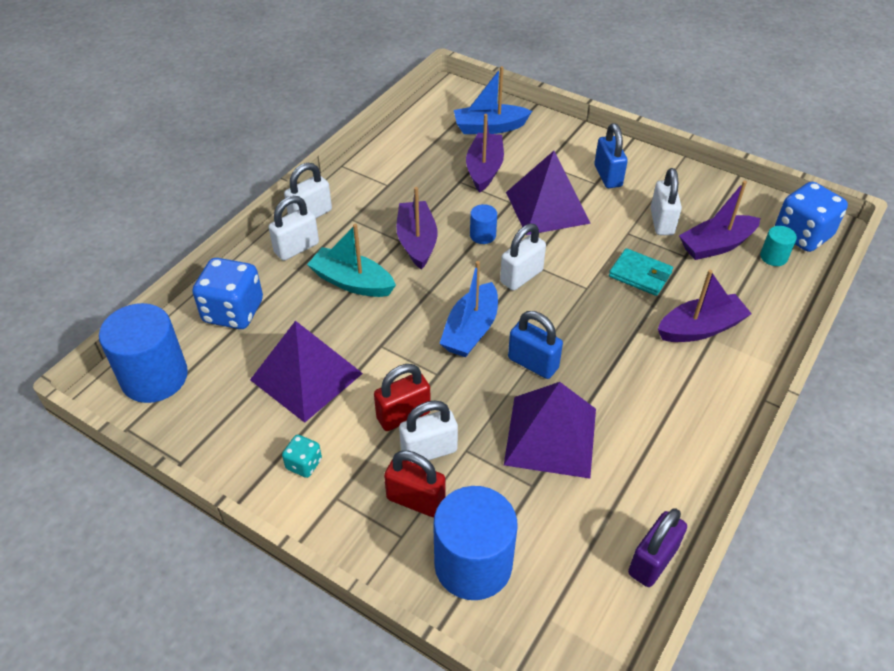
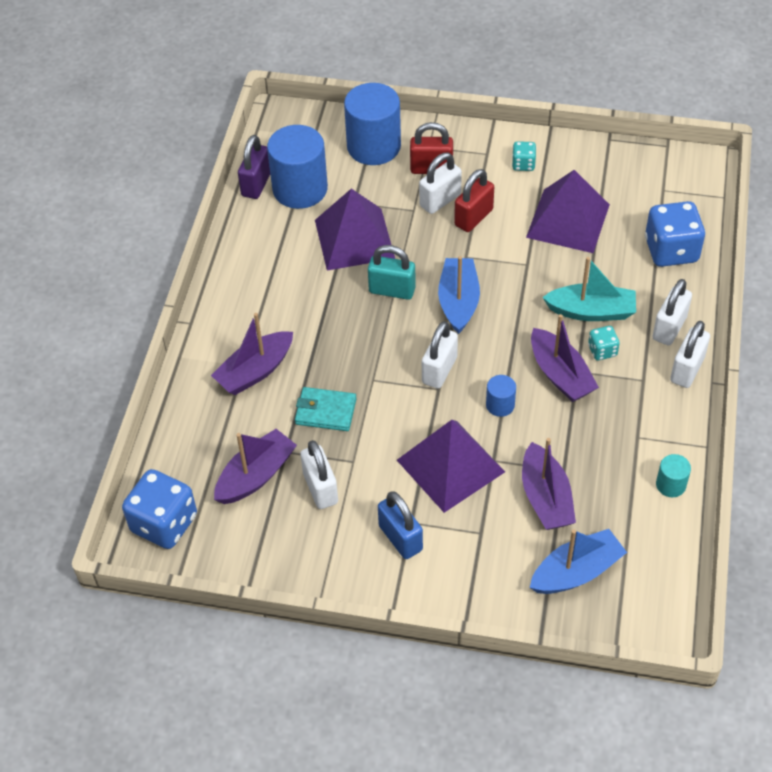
camera: 160 degrees right, 5 degrees up
(154, 377) = (683, 182): blue cylinder -> blue cylinder (300, 189)
(368, 248) = (602, 351): none -> turquoise dice
(533, 363) = (392, 290): blue padlock -> turquoise padlock
(773, 257) = (193, 481): turquoise cylinder -> turquoise cylinder (670, 485)

